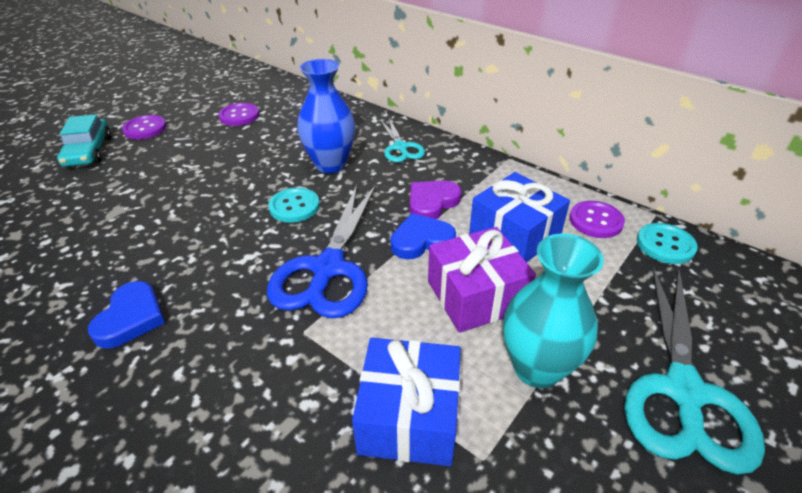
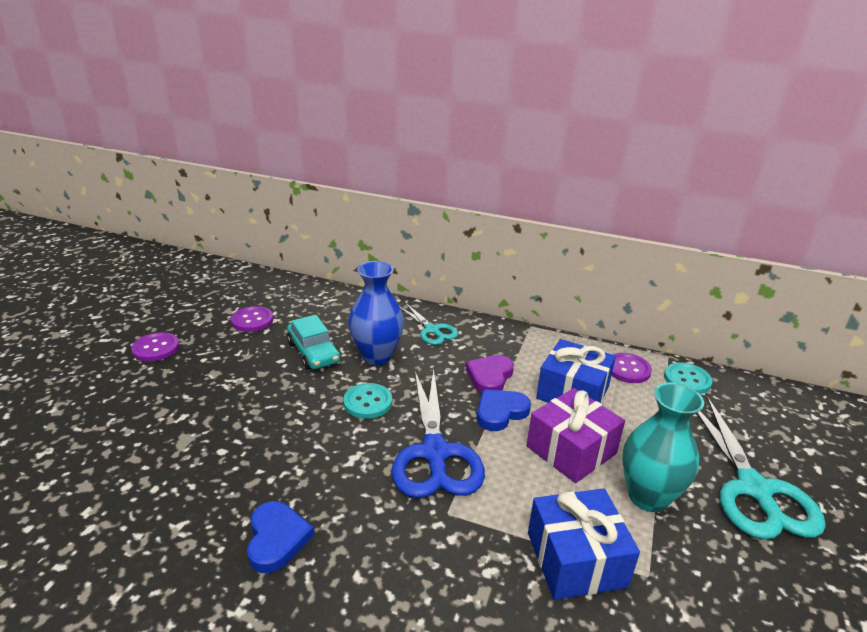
camera: 20 degrees left, 10 degrees down
(88, 151) = (106, 383): turquoise car -> turquoise car (313, 352)

